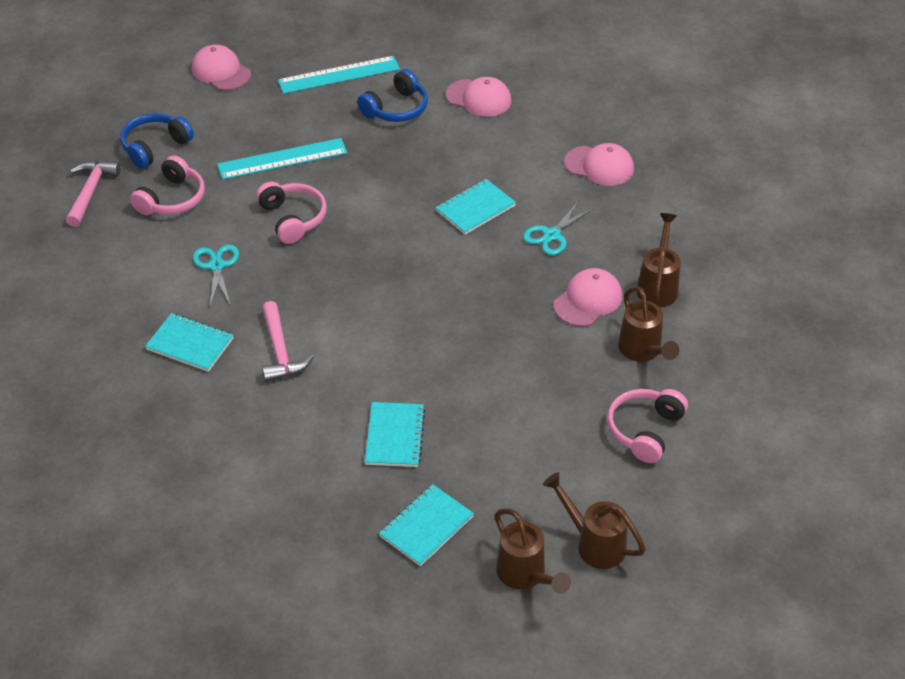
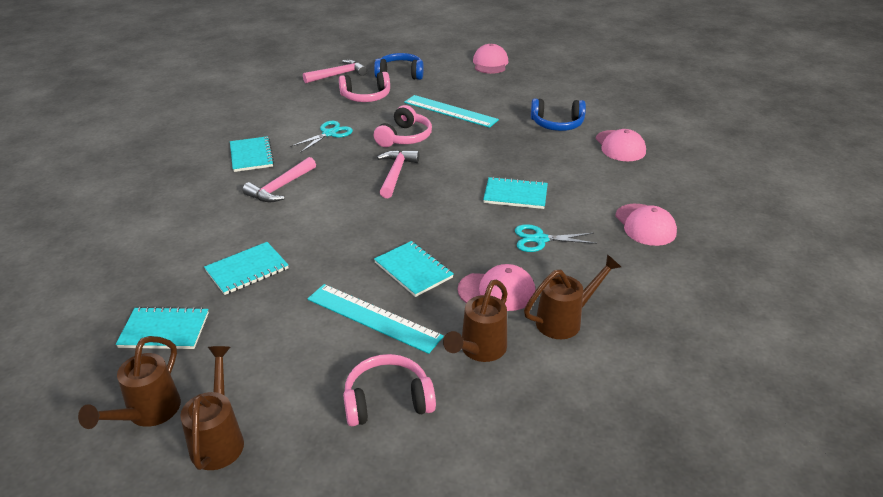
camera: 50 degrees right, 10 degrees down
(339, 75) = (551, 94): turquoise ruler -> turquoise ruler (373, 317)
(352, 261) = (396, 174): none -> pink hammer
(510, 332) = (413, 270): none -> turquoise notebook

